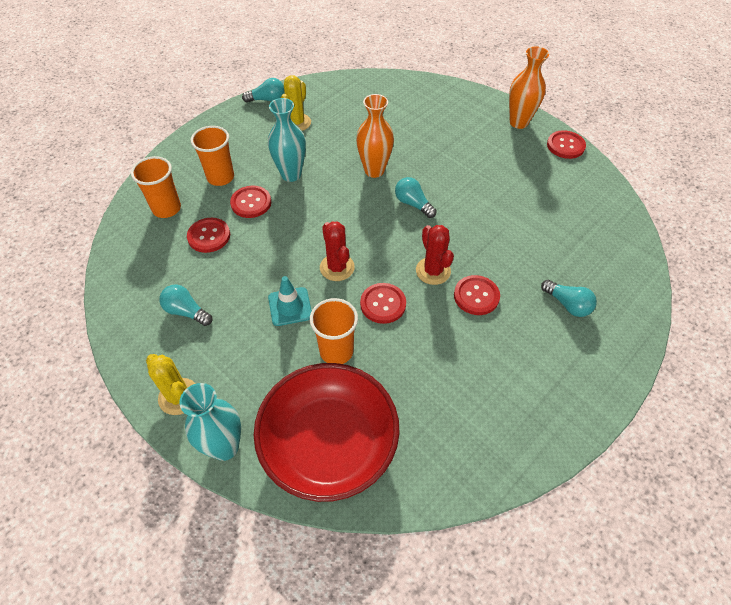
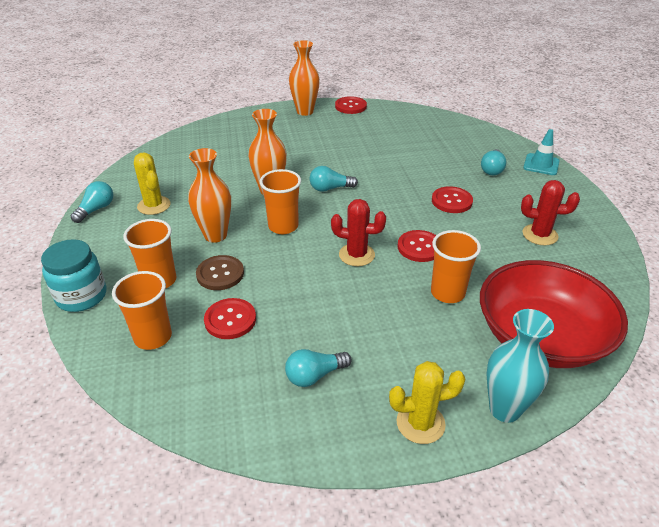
camera: 55 degrees left, 15 degrees down
(179, 153) = (81, 296): none -> turquoise jar
(251, 203) = (220, 274): red button -> brown button
(290, 306) = (374, 300): turquoise traffic cone -> turquoise traffic cone (541, 164)
(291, 174) = (215, 235): turquoise vase -> orange vase
(334, 204) = (283, 226): none -> orange cup
(433, 271) = (409, 209): red cactus -> red cactus (540, 235)
(567, 304) = (492, 169): turquoise light bulb -> turquoise light bulb turned 120 degrees clockwise

